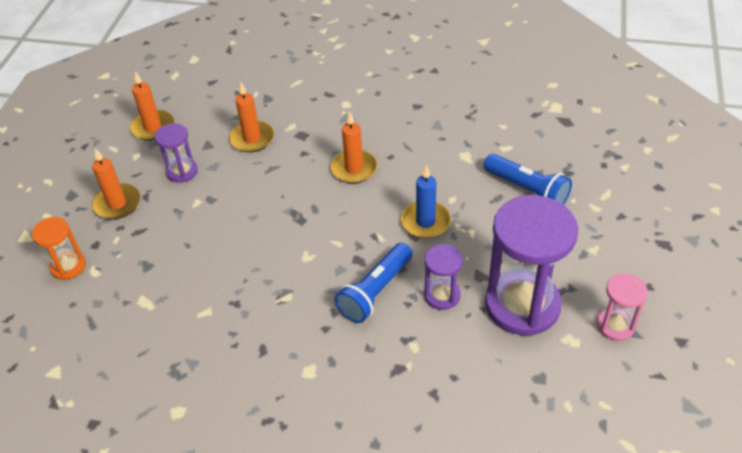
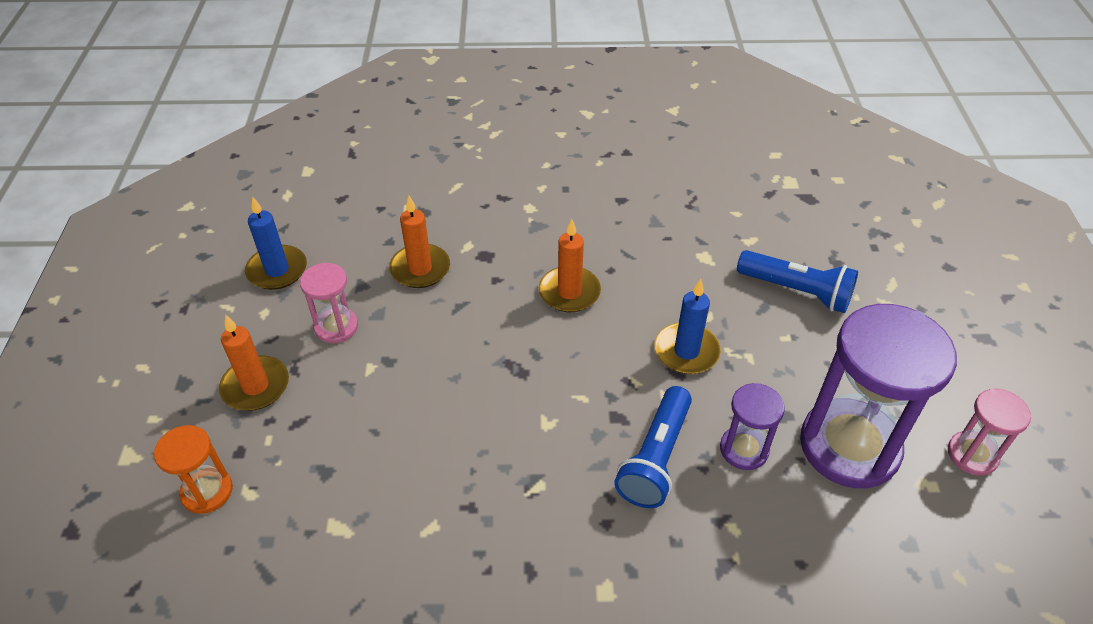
camera: 15 degrees left, 0 degrees up
(153, 127) = (277, 270): orange candle -> blue candle
(182, 171) = (336, 327): purple hourglass -> pink hourglass

